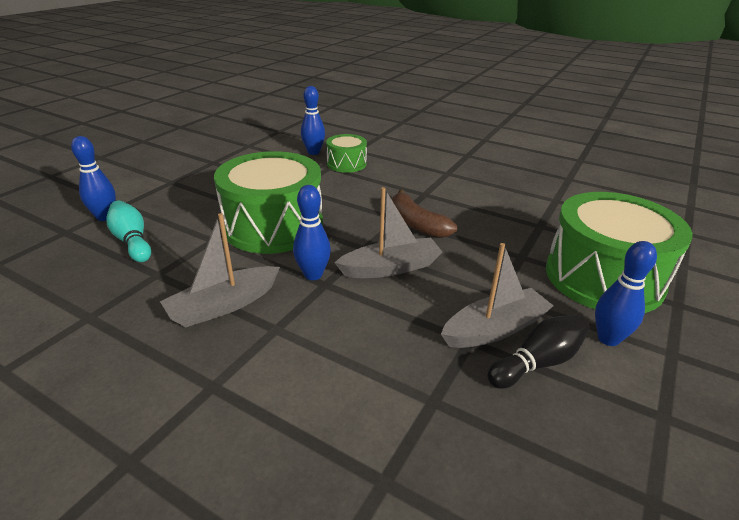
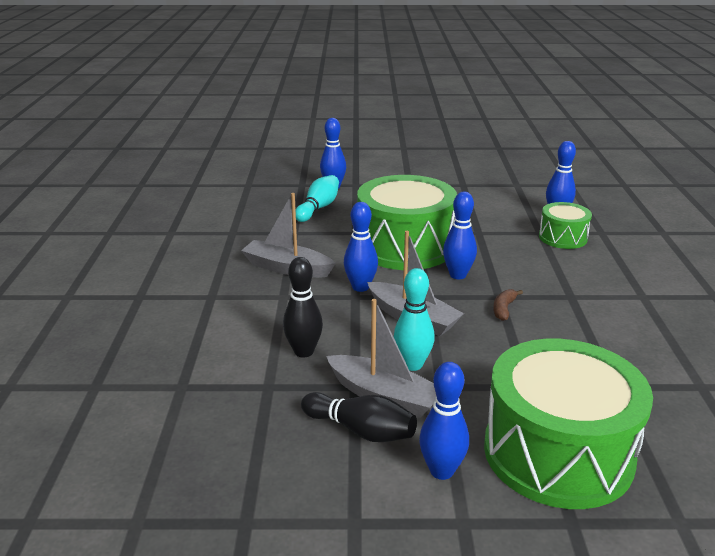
camera: 60 degrees right, 5 degrees down
(349, 222) = (458, 275): none -> blue bowling pin
(390, 352) = (304, 351): none -> black bowling pin
(416, 224) = (504, 309): brown banana -> brown banana, size x0.54
(459, 296) = (412, 364): none -> turquoise bowling pin

